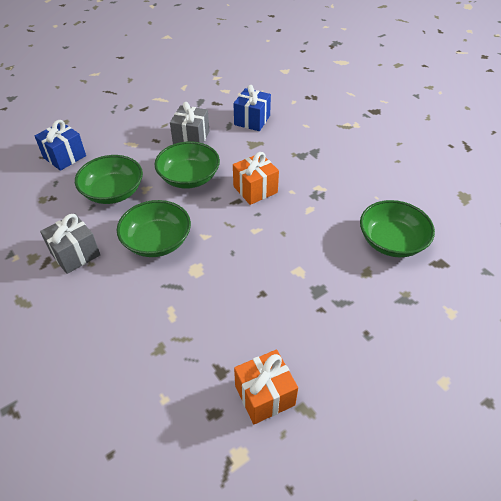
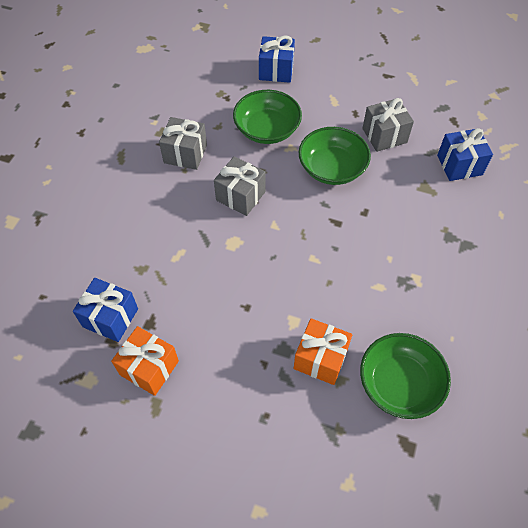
camera: 55 degrees right, 10 degrees up
(157, 241) = (240, 196): green bowl -> grey gift
(188, 401) = (110, 318): none -> blue gift
(255, 189) = (364, 227): orange gift -> orange gift (320, 359)

